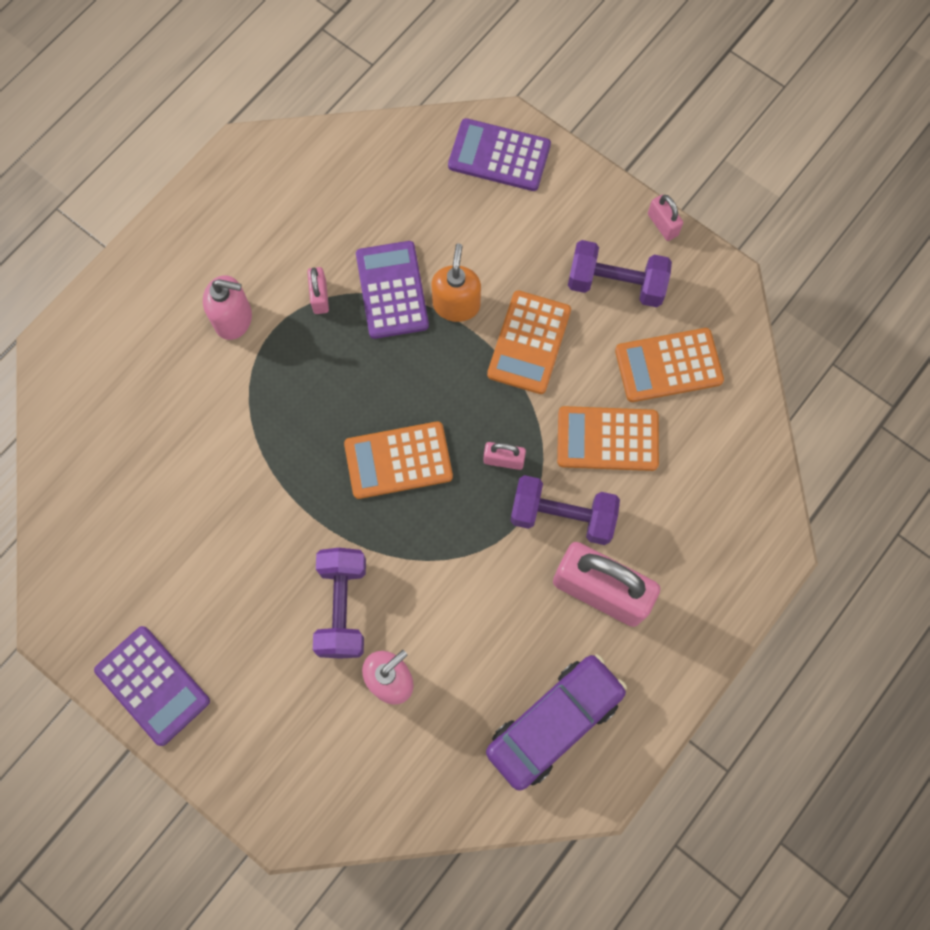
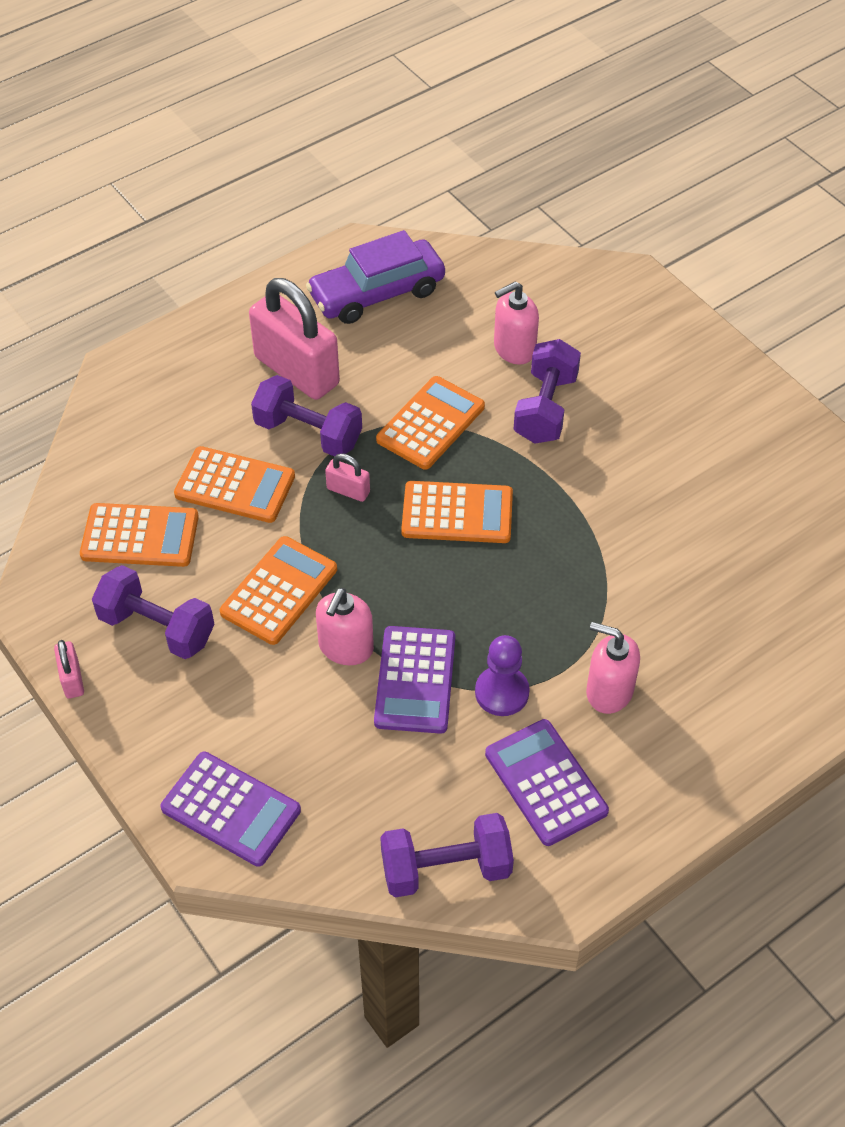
camera: 165 degrees left, 20 degrees down
(152, 685) = (738, 388): purple calculator -> purple calculator (545, 782)
(320, 297) = (502, 692): pink padlock -> purple pawn
(330, 151) = (446, 868): none -> purple dumbbell
(449, 558) = (430, 423): none -> orange calculator
(456, 305) = (346, 647): orange soap dispenser -> pink soap dispenser

